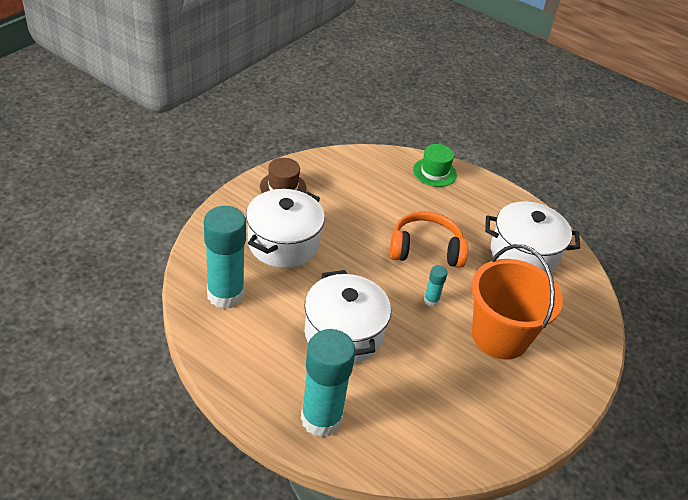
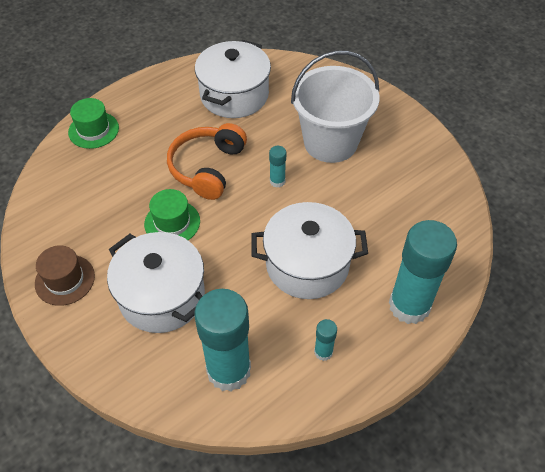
camera: 70 degrees left, 10 degrees up
(255, 355) = (323, 352): none -> turquoise glue stick
(357, 237) = (172, 222): none -> green hat
(500, 336) = (330, 142): orange bucket -> white bucket

